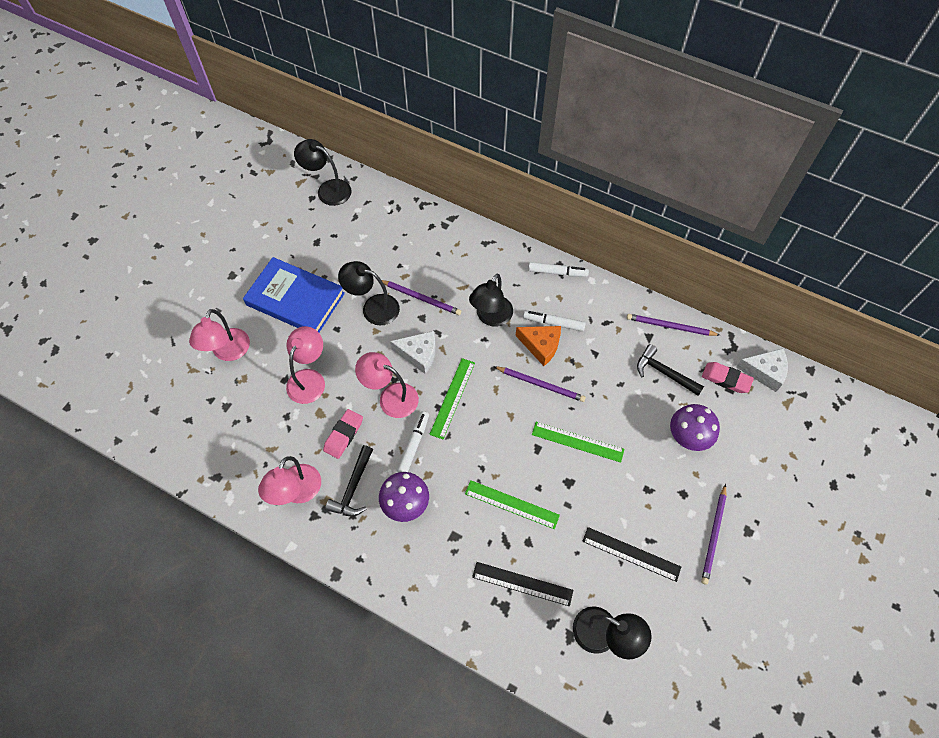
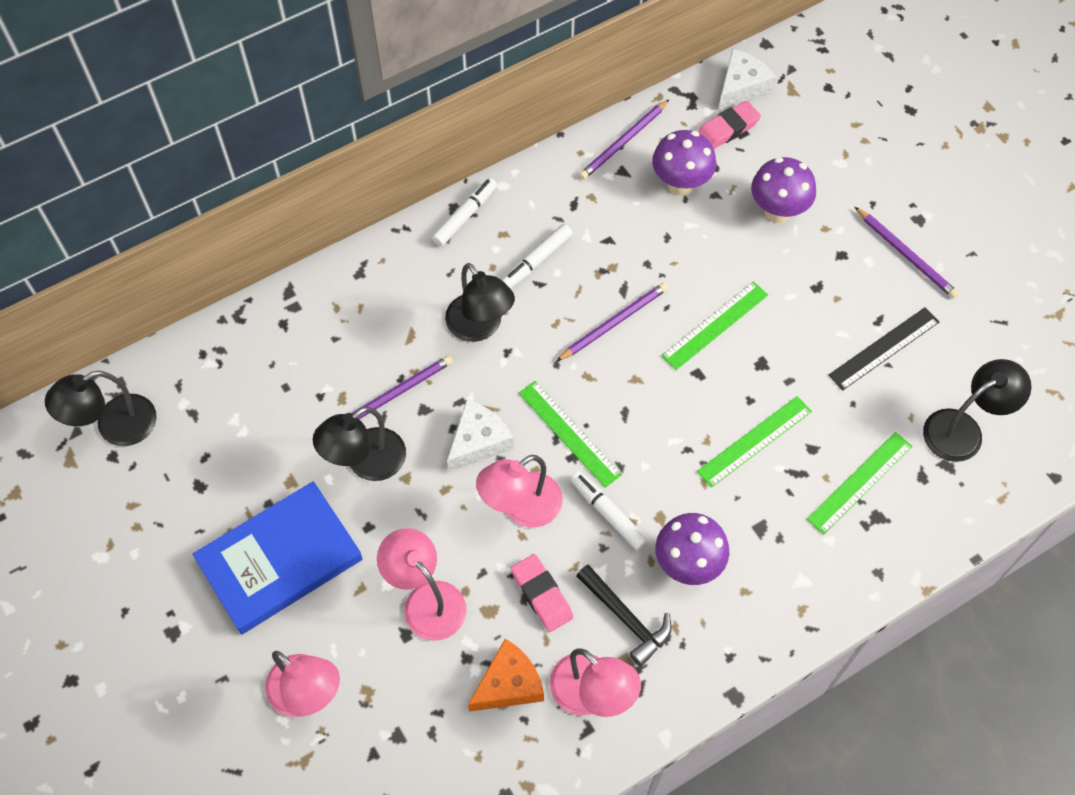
camera: 60 degrees left, 0 degrees up
(522, 584) = (860, 482): black ruler -> green ruler
(541, 346) = (560, 293): orange cheese -> orange cheese (509, 684)
(664, 373) = (680, 184): black hammer -> purple mushroom

